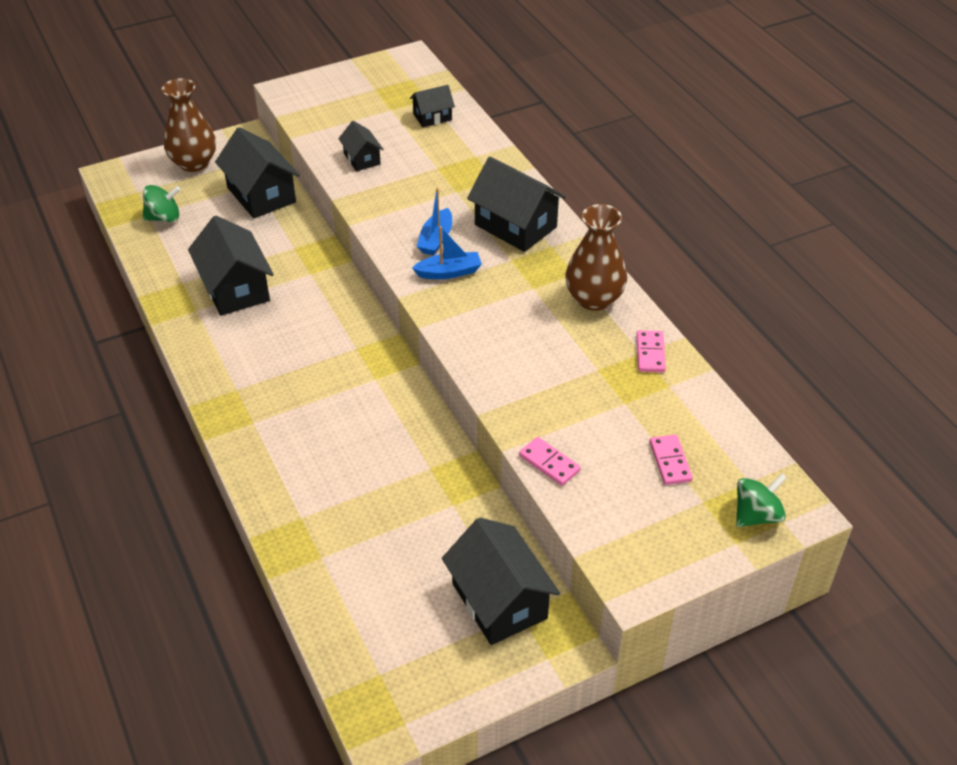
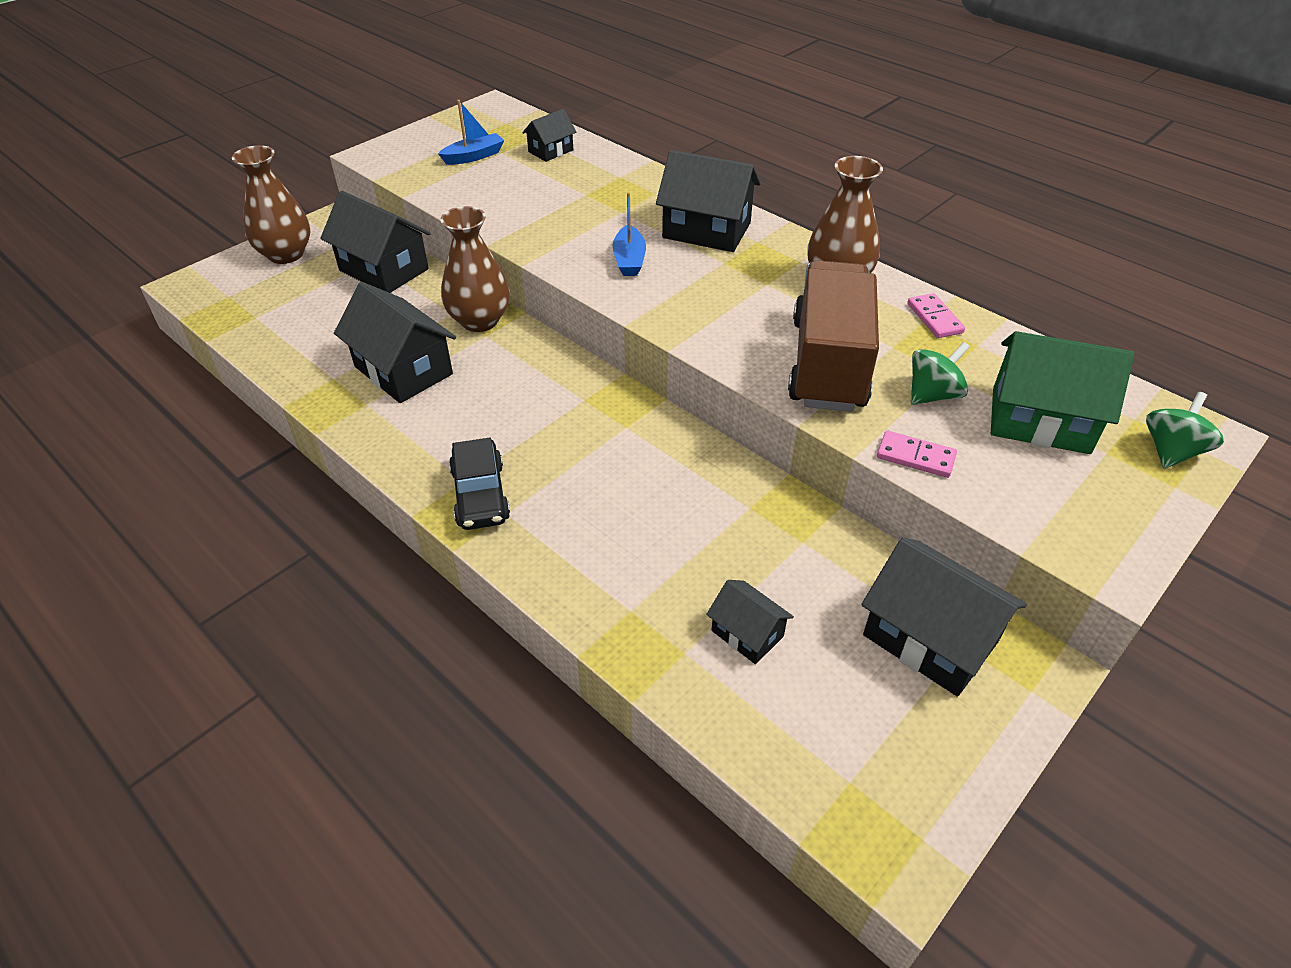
camera: 20 degrees left, 0 degrees up
(164, 218) = (276, 315): green spinning top -> green spinning top (932, 395)
(242, 403) = (480, 495): none -> black car
(312, 259) = (479, 320): none -> brown vase
(362, 159) = (497, 201): black house -> black house (747, 633)
(449, 272) = (665, 288): blue boat -> blue boat (474, 156)
(535, 370) = (828, 364): none -> brown truck
(670, 461) = (1040, 420): pink domino -> green house

